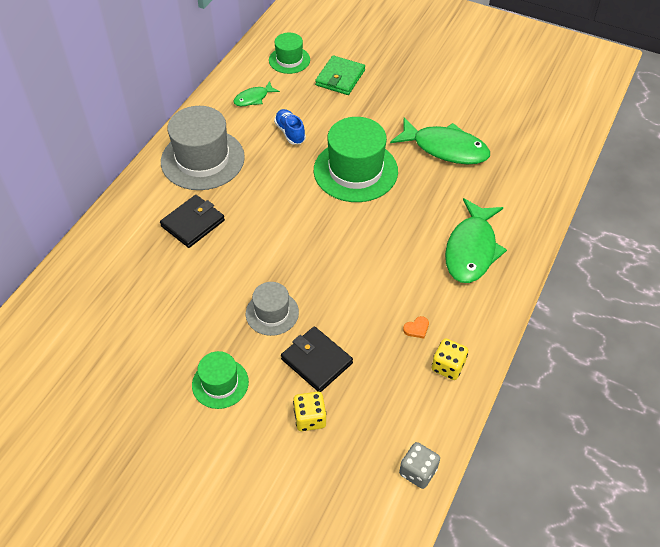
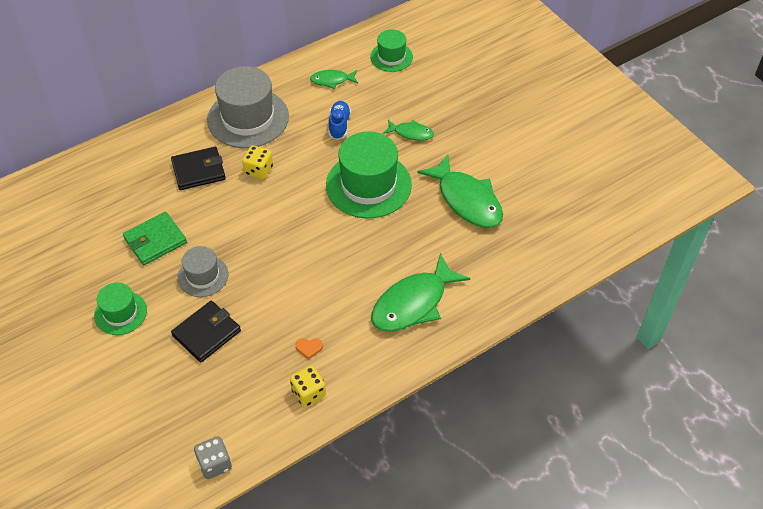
camera: 30 degrees right, 0 degrees up
(310, 418) = (166, 376): yellow dice -> yellow dice (259, 170)
(316, 361) = (206, 333): black wallet -> black wallet turned 60 degrees clockwise
(340, 78) = (424, 92): green wallet -> green wallet (155, 240)
(356, 114) = (411, 133): none -> green fish

